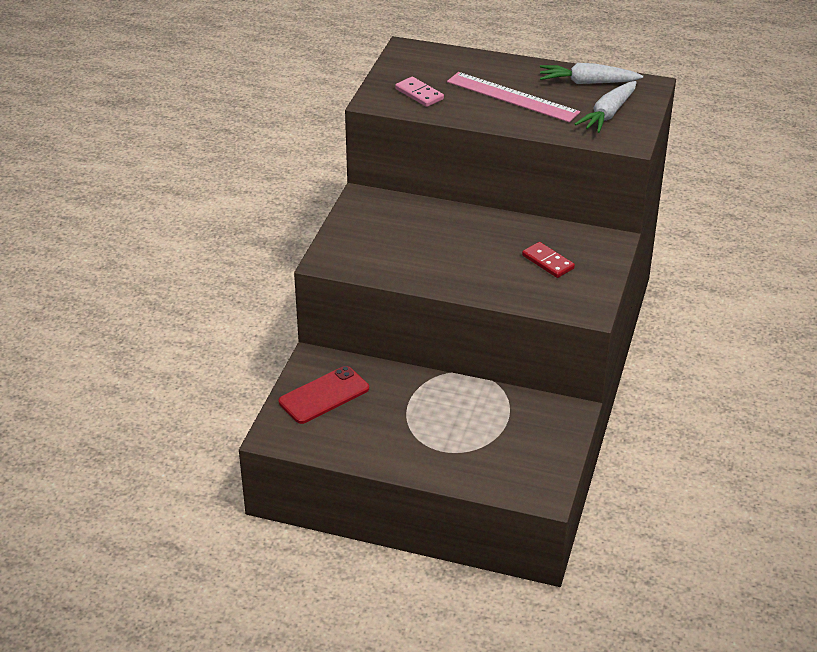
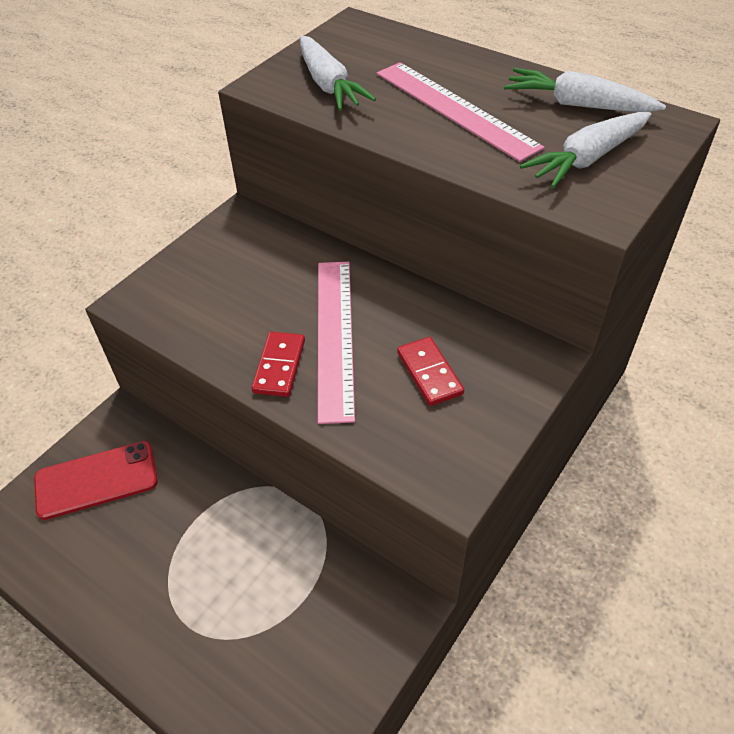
camera: 20 degrees right, 10 degrees up
(419, 94) = (328, 85): pink domino -> white carrot
(452, 276) = (279, 366): none -> red domino
(476, 254) = (335, 336): none -> pink ruler

